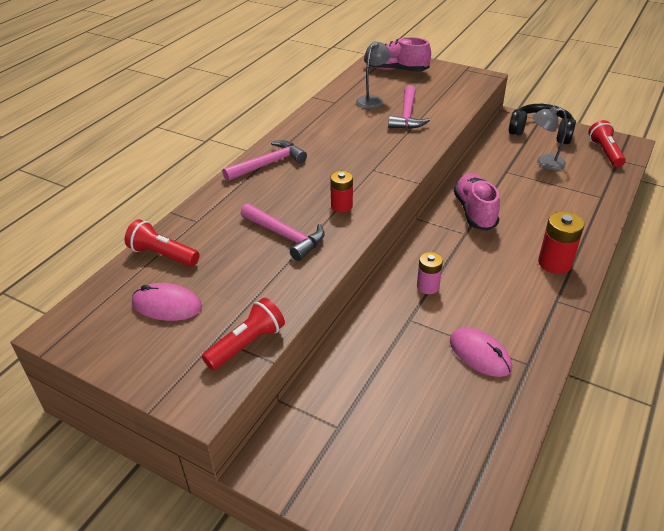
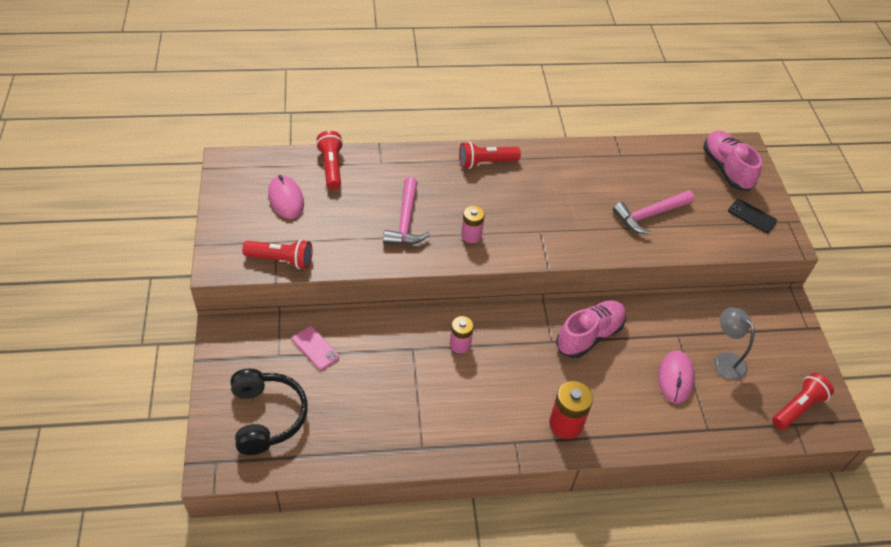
camera: 50 degrees right, 10 degrees up
(268, 164) = (486, 162): pink hammer -> red flashlight
(341, 206) = (471, 235): red battery -> pink battery
(352, 391) = (315, 348): none -> pink phone
(372, 99) = (652, 178): grey lamp -> none
(448, 79) = (752, 216): none -> black phone
(480, 354) = (409, 411): pink mouse -> pink mouse (675, 378)
(541, 132) = (781, 338): black headphones -> black headphones (267, 417)

